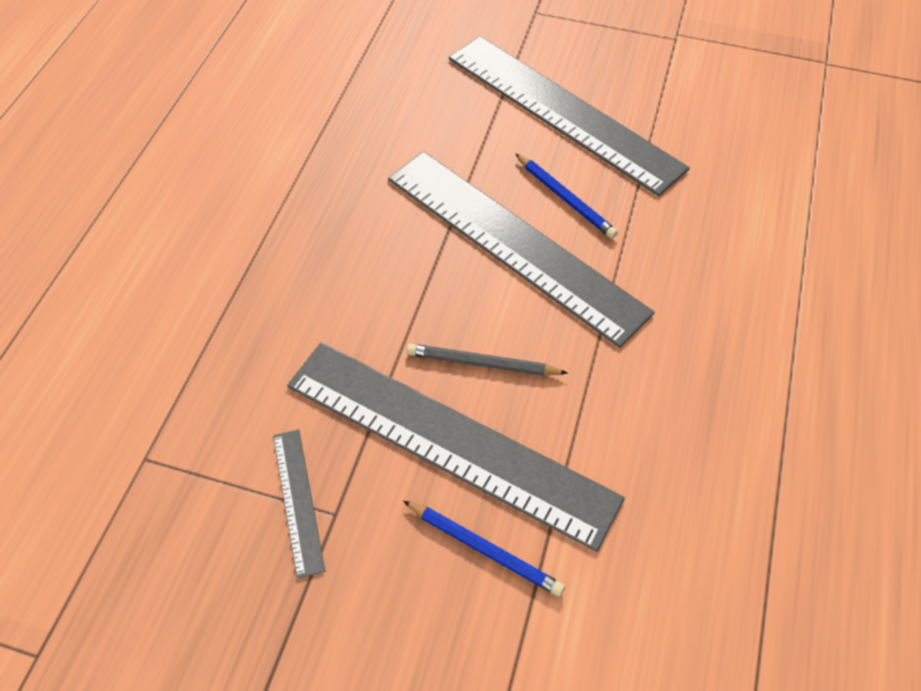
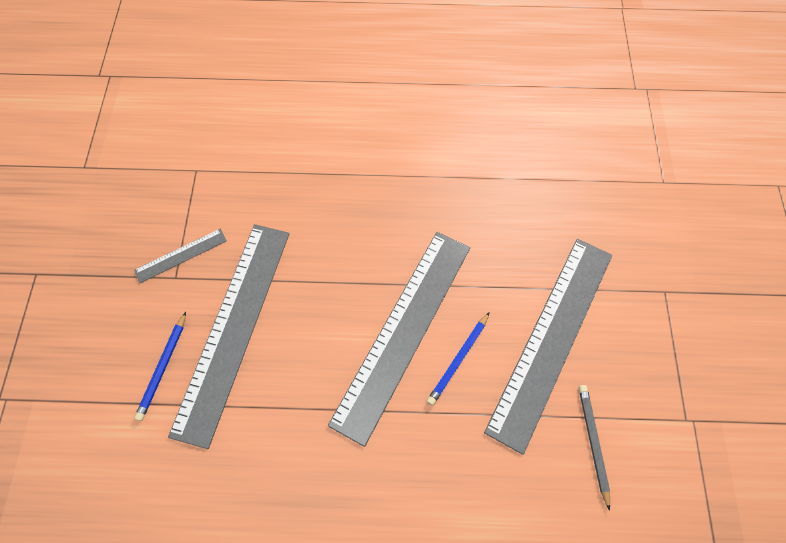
camera: 75 degrees right, 10 degrees up
(482, 363) = (295, 334): grey pencil -> grey pencil (593, 442)

